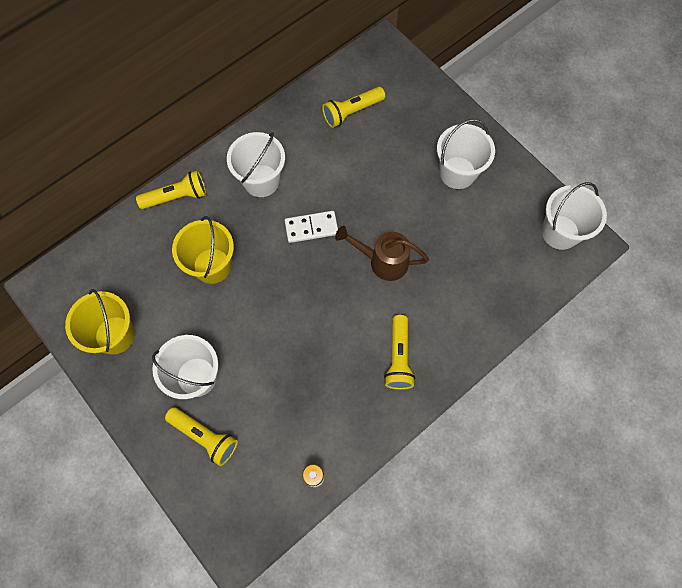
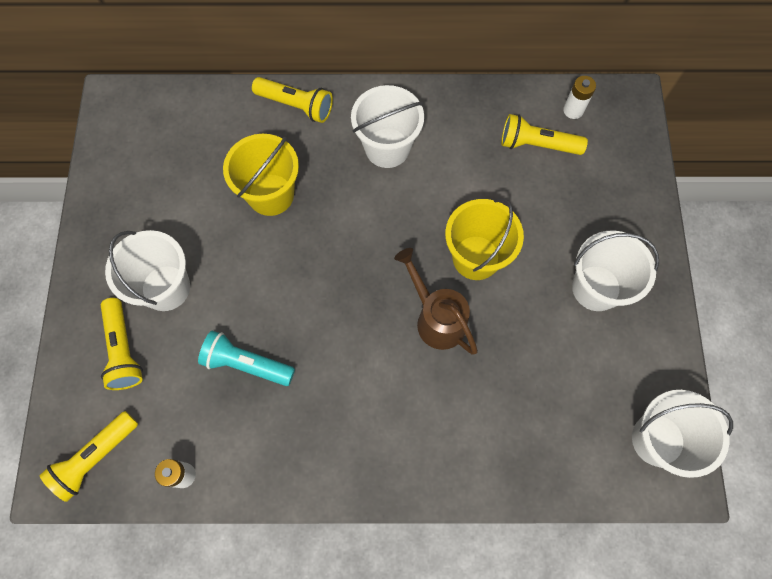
camera: 40 degrees right, 0 degrees up
(115, 335) = (132, 192): yellow bucket -> yellow bucket (476, 257)
(292, 380) = (246, 363): none -> turquoise flashlight
(311, 228) = (395, 230): white domino -> none
(355, 75) = (573, 110): none -> white battery
(398, 357) = (366, 428): yellow flashlight -> yellow flashlight (95, 457)

